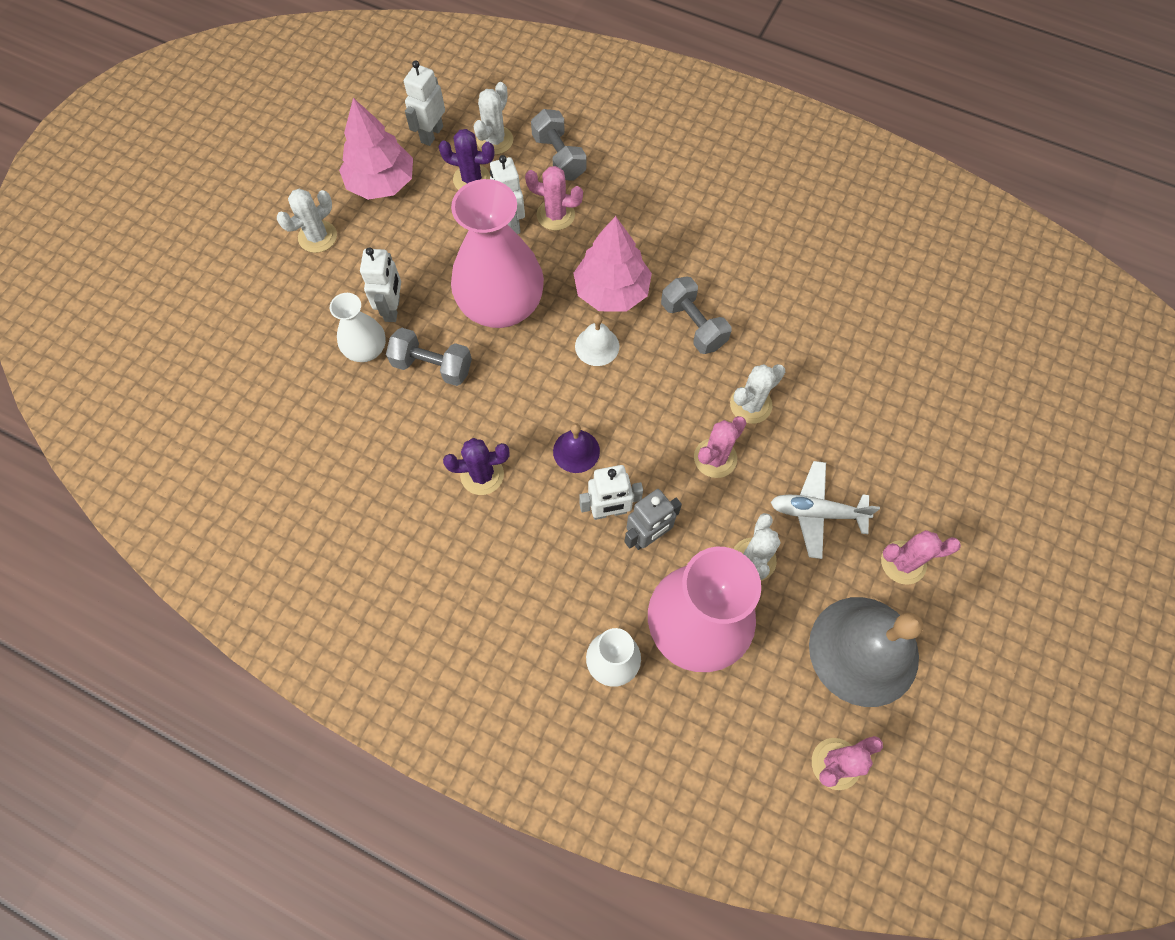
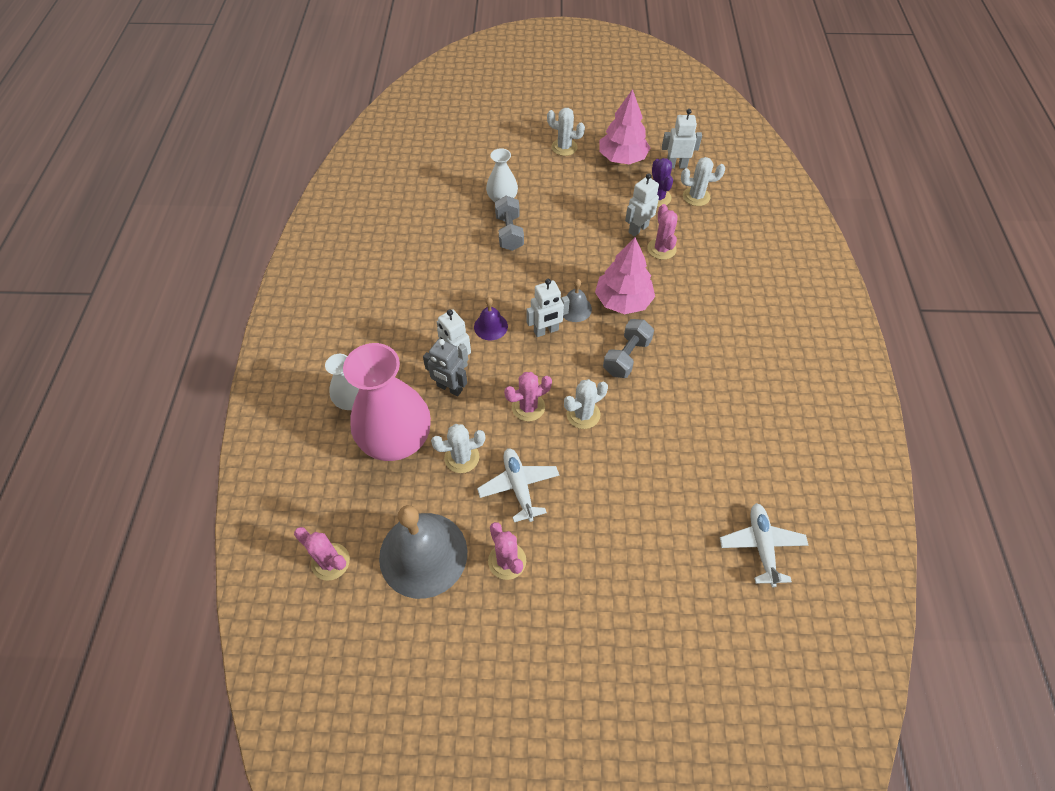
camera: 65 degrees right, 10 degrees down
(392, 309) = (537, 199): white robot -> white robot (546, 331)
(482, 475) = (448, 285): purple cactus -> none
(501, 305) = (573, 248): pink vase -> none
(559, 157) = (709, 233): grey dumbbell -> none
(597, 346) = (575, 308): white bell -> grey bell
(715, 458) = (528, 407): pink cactus -> pink cactus turned 45 degrees counterclockwise
(750, 405) = (583, 414): white cactus -> white cactus turned 60 degrees counterclockwise
(969, 316) = (761, 546): none -> white plane

